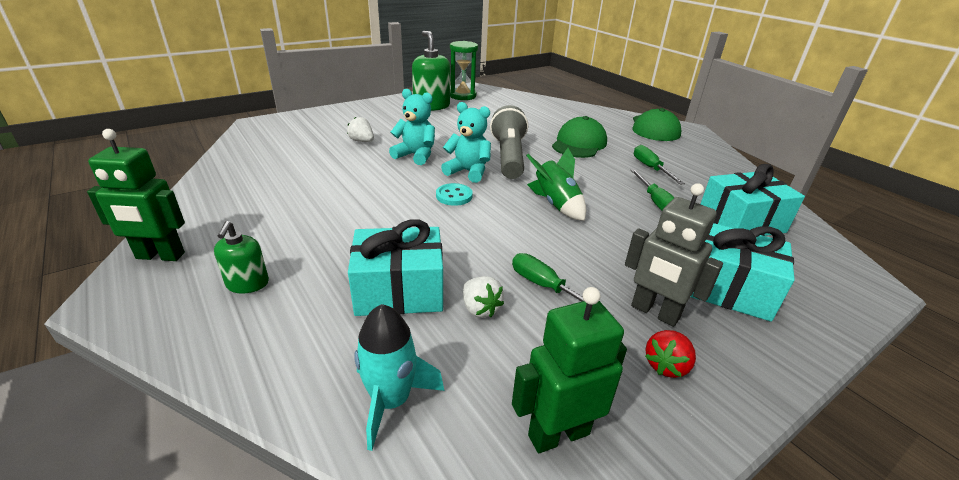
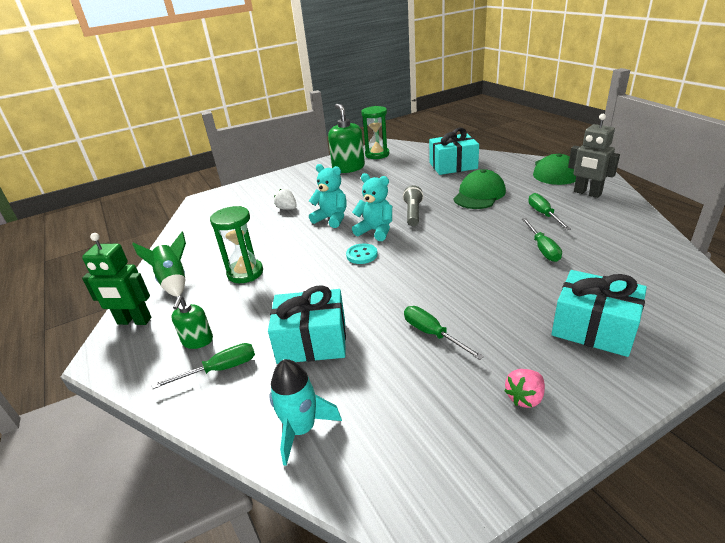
camera: 10 degrees right, 0 degrees up
(278, 321) = (220, 369): none -> green screwdriver
(311, 207) = (245, 273): none -> green hourglass
(480, 309) = (375, 354): white strawberry -> none
(509, 157) = (413, 213): grey flashlight -> grey flashlight, size x0.60
(556, 204) = (450, 257): green rocket -> green rocket (173, 281)
(558, 434) = (427, 453): green robot -> none
(654, 312) = (523, 352): grey robot -> grey robot (587, 193)
(666, 365) = (525, 398): red strawberry -> pink strawberry
(741, 222) = (621, 263): turquoise gift -> turquoise gift (453, 166)

